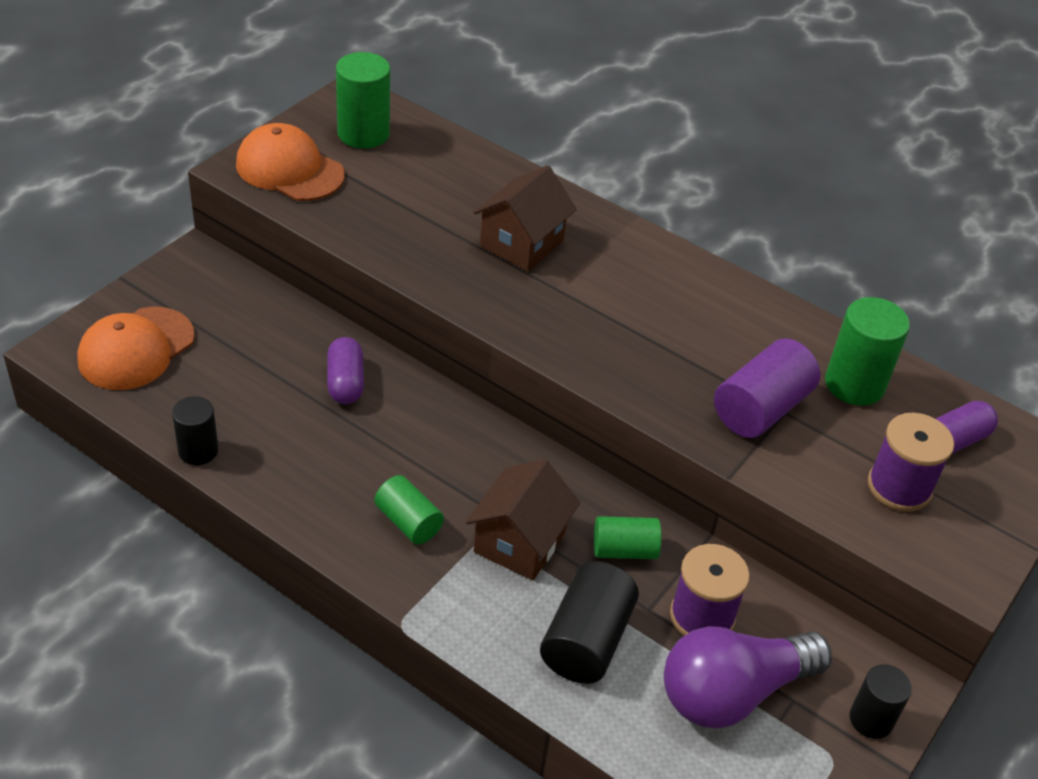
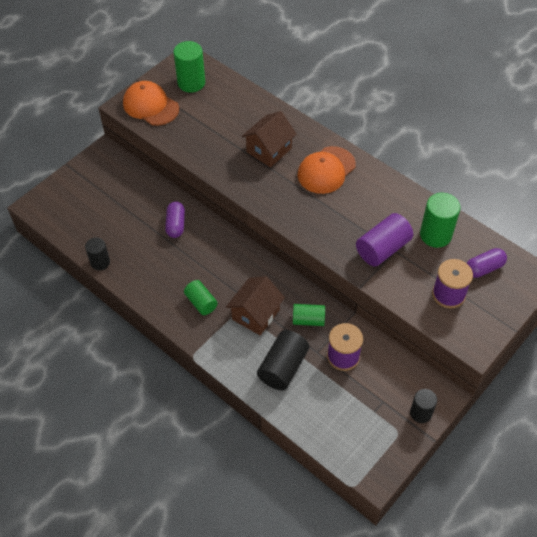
camera: 10 degrees right, 10 degrees up
(136, 349) = (72, 205): orange cap -> orange cap (326, 170)
(733, 692) = (353, 397): purple light bulb -> none

